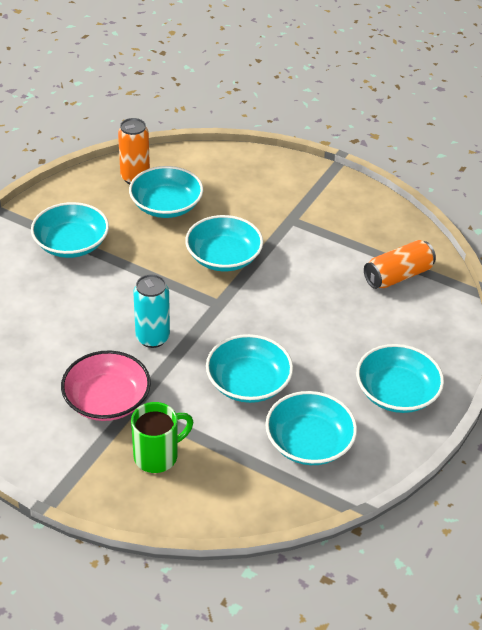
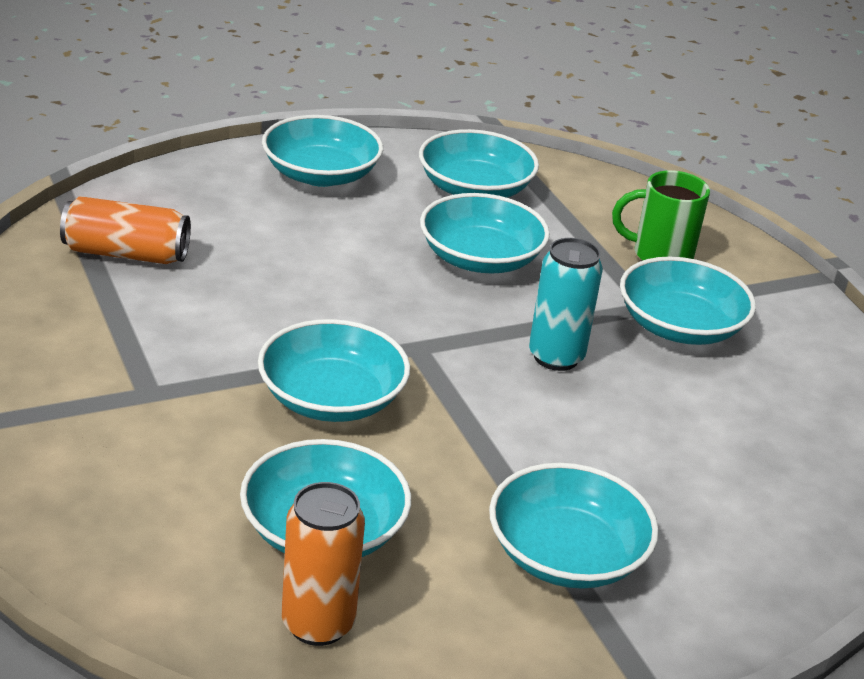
camera: 145 degrees left, 10 degrees down
(107, 400) = (680, 326): pink bowl -> turquoise bowl

